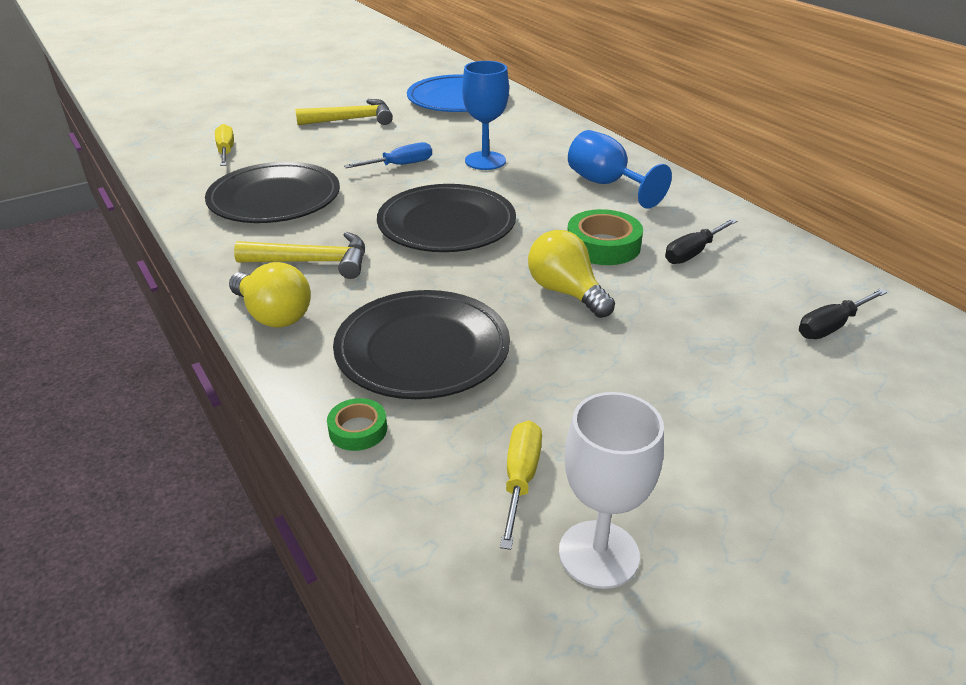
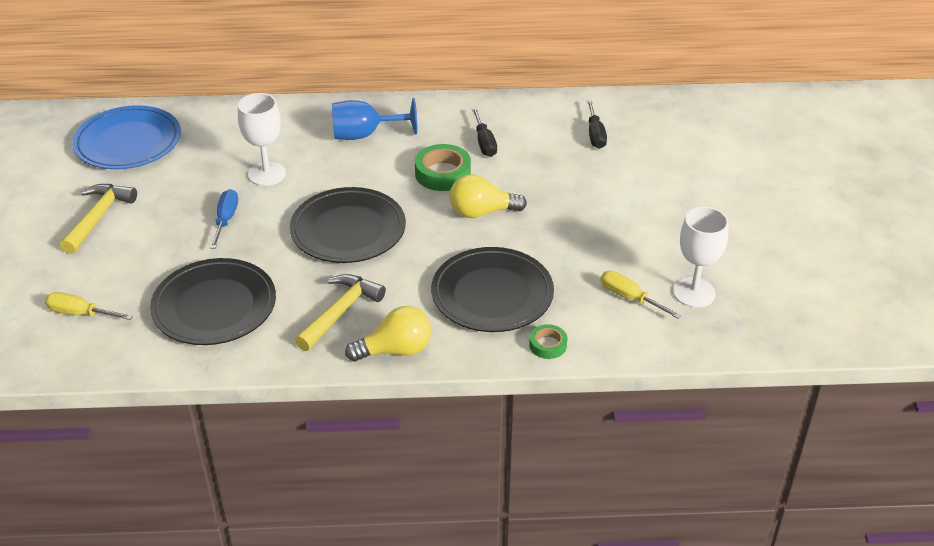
camera: 60 degrees left, 5 degrees up
(485, 161) = (267, 174): blue goblet -> white goblet

